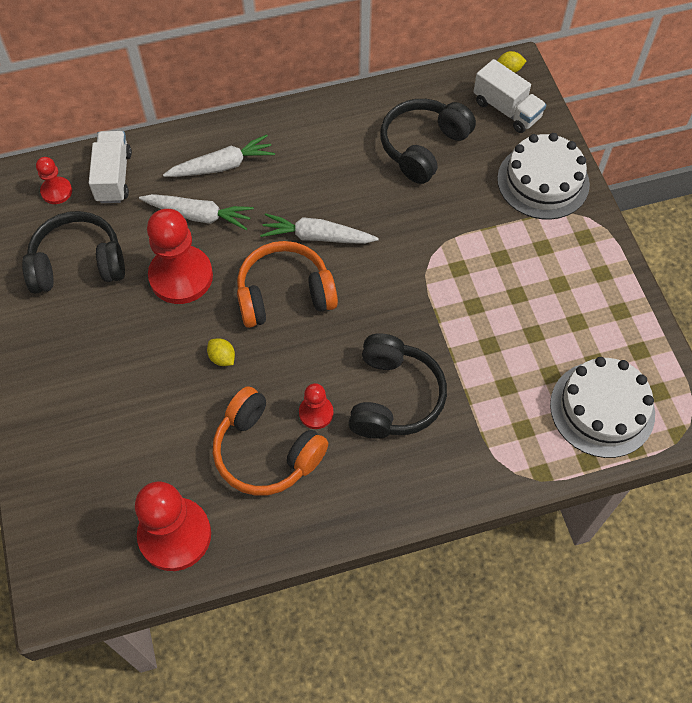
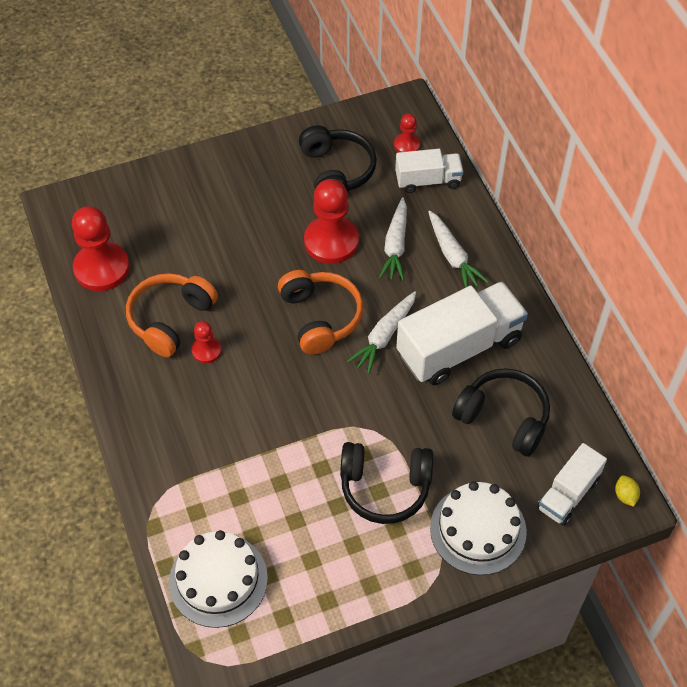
camera: 85 degrees right, 5 degrees down
(222, 358) = (254, 280): yellow lemon -> none
(317, 237) = (384, 336): white carrot -> white carrot turned 150 degrees counterclockwise
(338, 173) = (459, 347): none -> white truck
(393, 397) = (223, 407): black headphones -> black headphones (385, 487)

